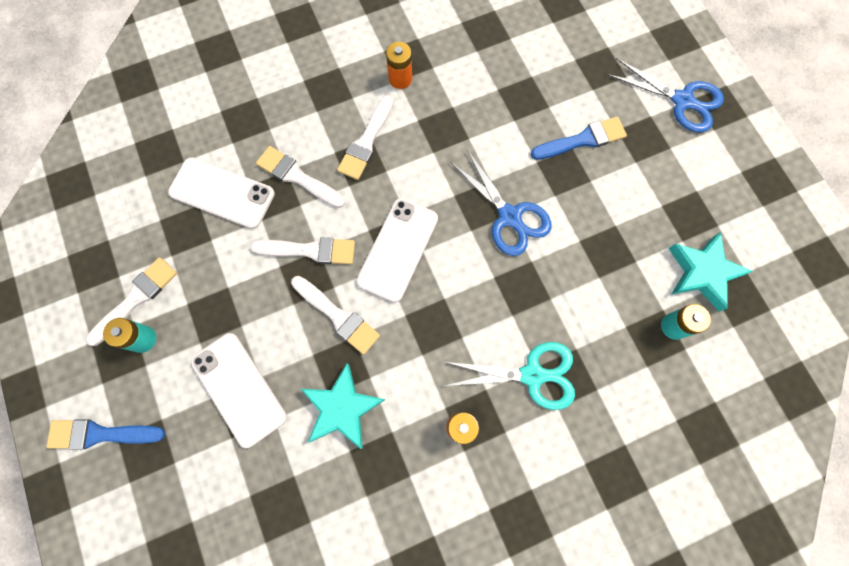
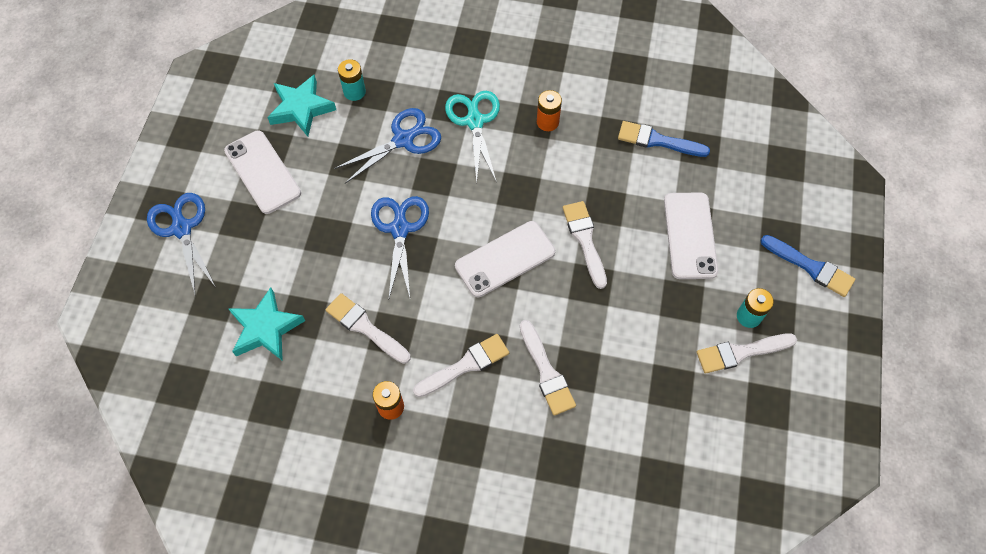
camera: 145 degrees left, 10 degrees down
(222, 193) = (621, 400): white phone -> white phone (262, 172)
(310, 250) = (575, 302): white brush -> white brush (365, 327)
(342, 408) = (621, 179): turquoise star -> turquoise star (266, 328)
(532, 375) = (474, 121): turquoise scissors -> turquoise scissors turned 45 degrees clockwise
(582, 140) = (289, 249): blue brush -> blue brush (657, 140)
(582, 305) = (403, 140): none -> blue scissors

